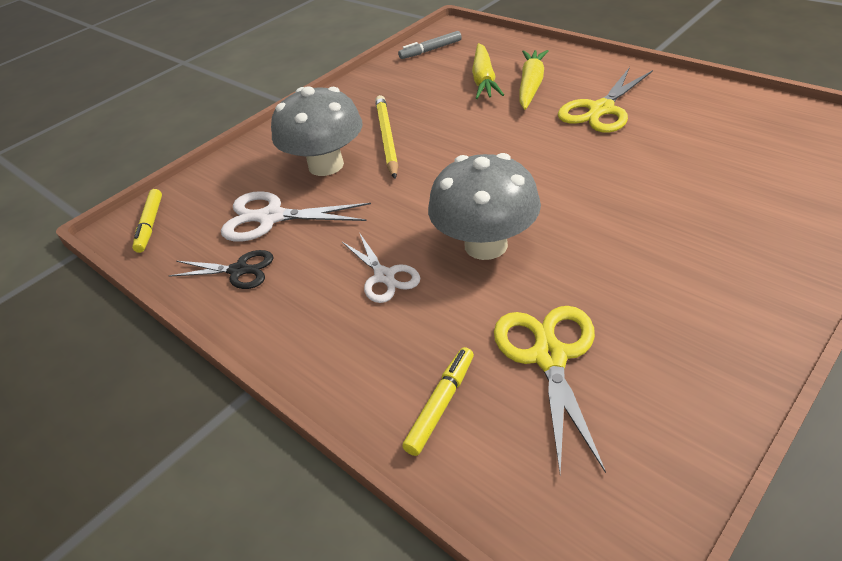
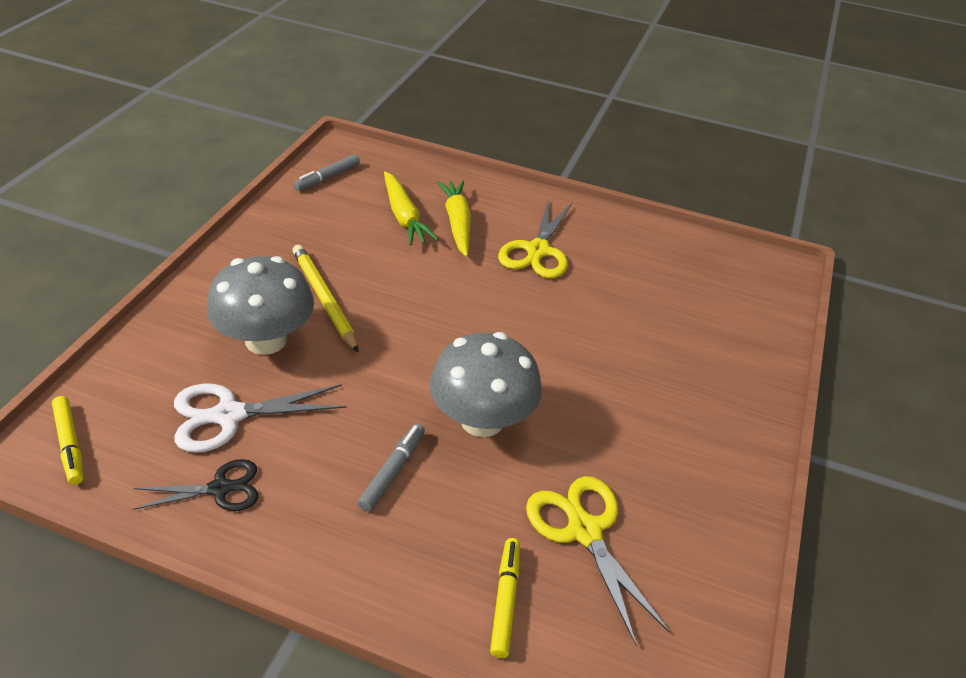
camera: 30 degrees left, 0 degrees up
(384, 276) = (392, 471): white scissors -> grey marker

